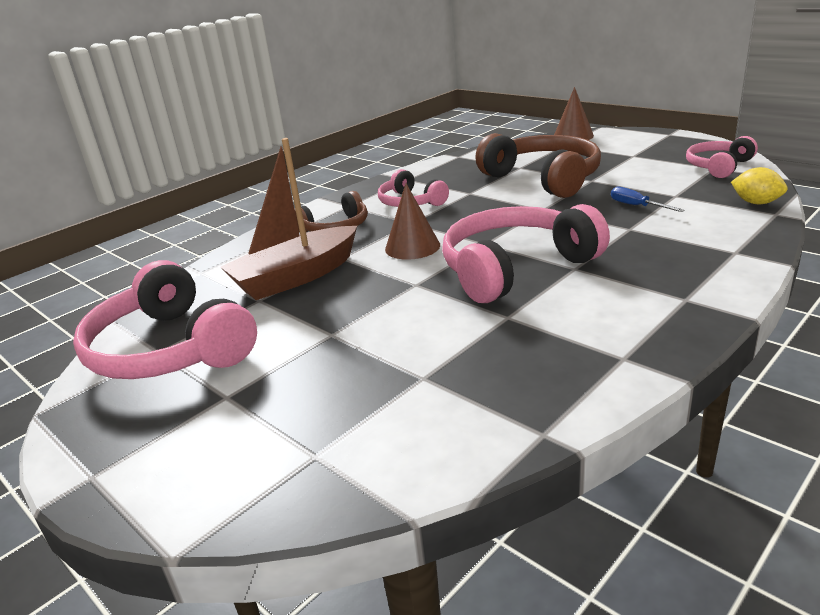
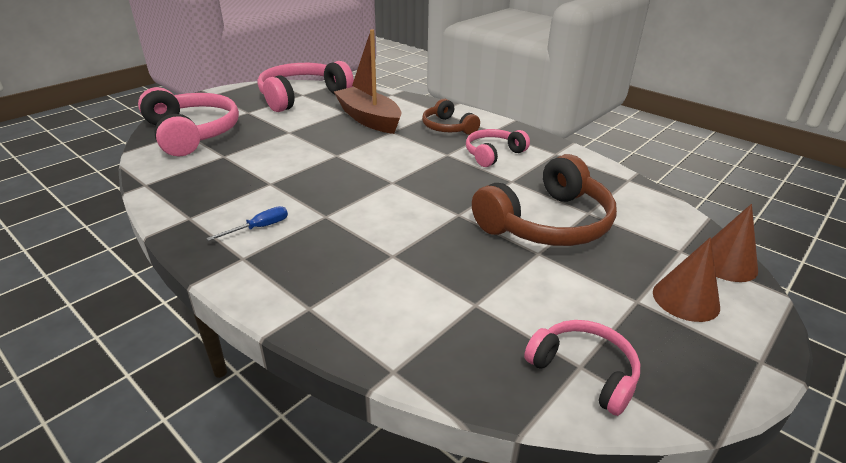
camera: 85 degrees right, 5 degrees up
(412, 247) = (398, 154): brown cone -> brown cone (685, 299)
(515, 268) = (340, 191): pink headphones -> pink headphones (192, 133)
(637, 206) = (449, 270): blue screwdriver -> blue screwdriver (259, 228)
(756, 203) = (433, 365): yellow lemon -> none

